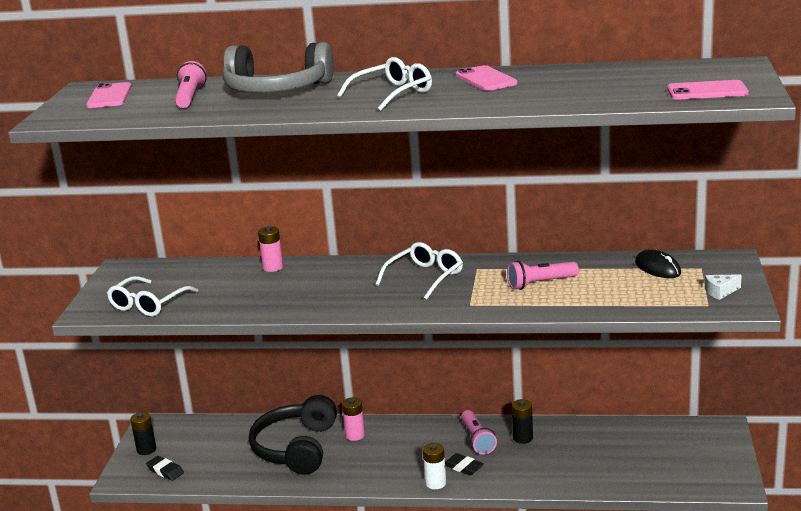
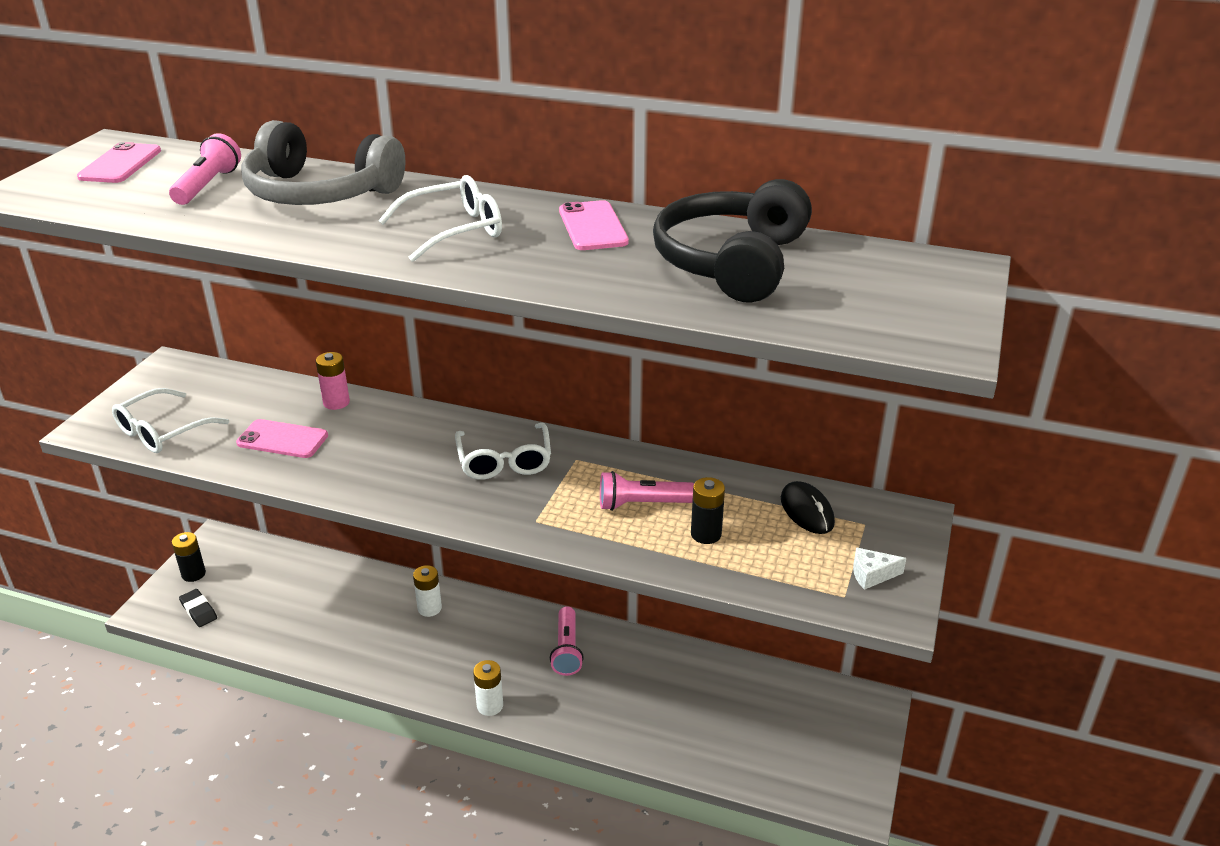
camera: 10 degrees right, 10 degrees up
(296, 448) = (356, 612): black headphones -> black headphones (732, 262)
(355, 435) = (429, 608): pink battery -> white battery
(424, 277) = (504, 460): white glasses -> white glasses turned 120 degrees clockwise
(463, 467) = (532, 689): black eraser -> none
(523, 438) = (622, 660): black battery -> black battery (706, 534)
(707, 91) = (881, 316): pink phone -> pink phone (282, 439)

